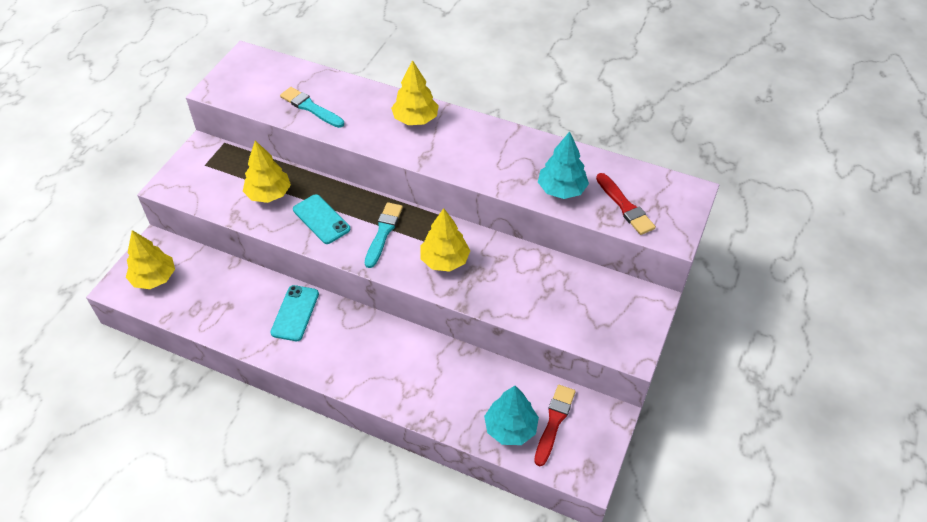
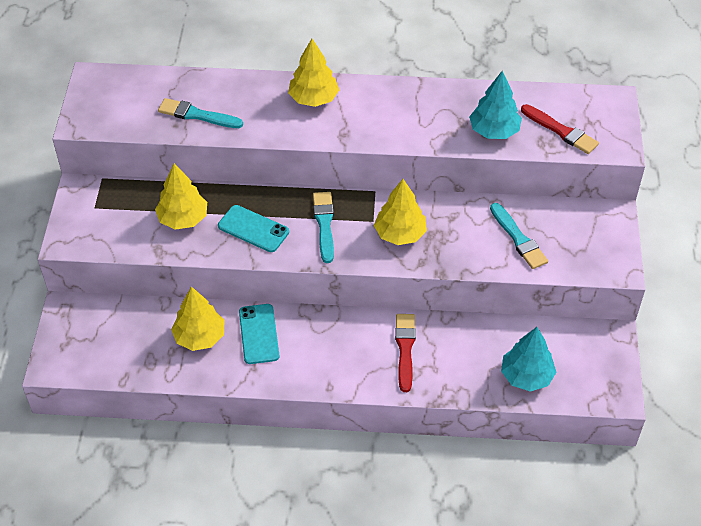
camera: 20 degrees left, 0 degrees up
(154, 278) = (87, 344): yellow tree -> yellow tree (199, 337)
(550, 296) = (518, 239): none -> turquoise brush
(554, 422) = (563, 357): red brush -> red brush (405, 349)

